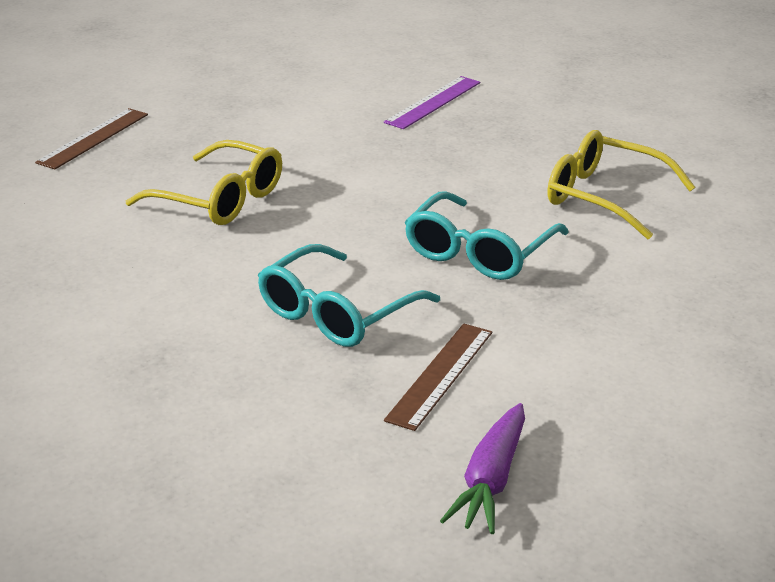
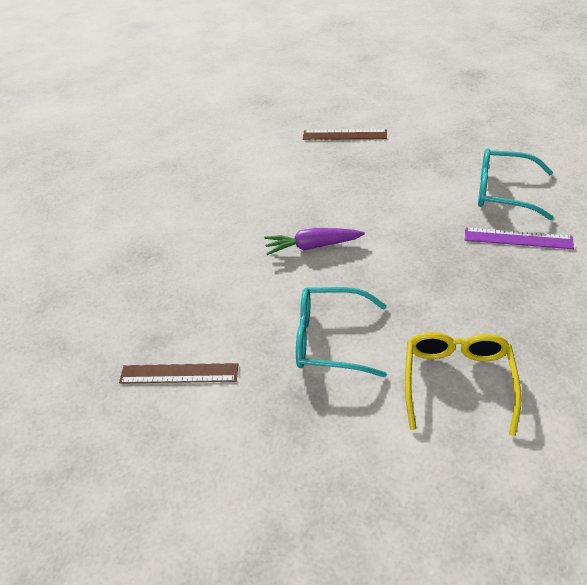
camera: 70 degrees right, 15 degrees up
(220, 199) = (314, 206): yellow glasses -> none
(336, 313) = (221, 302): turquoise glasses -> turquoise glasses (503, 192)
(491, 481) = (82, 437): purple carrot -> purple carrot (312, 246)

